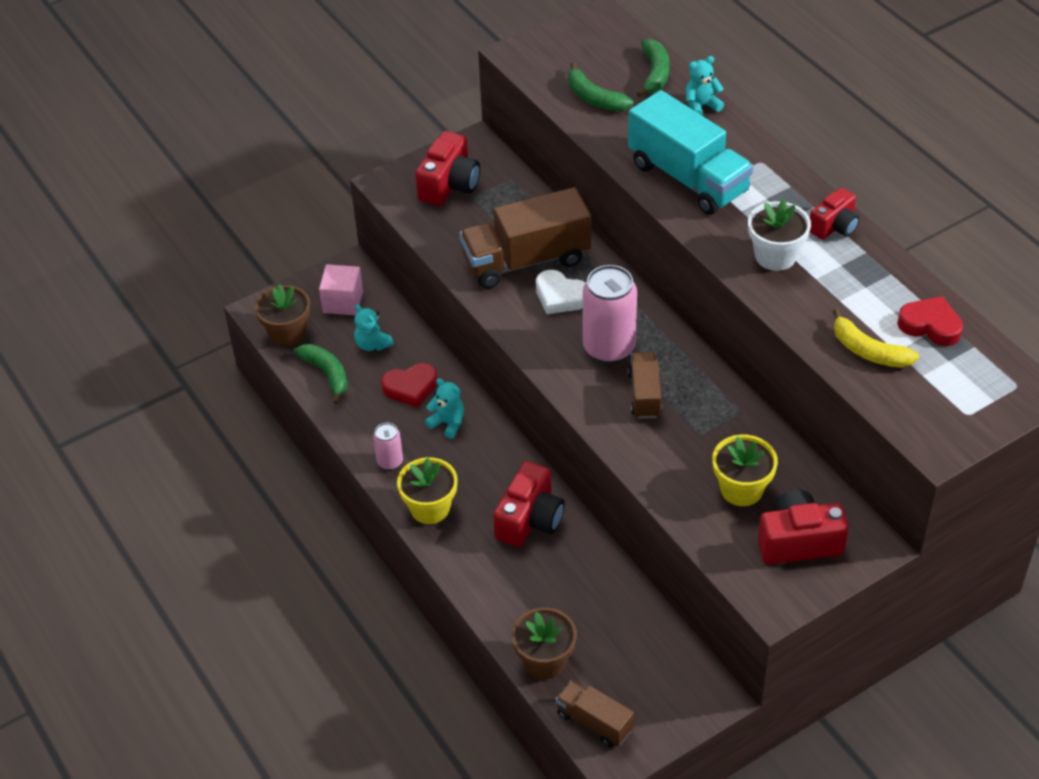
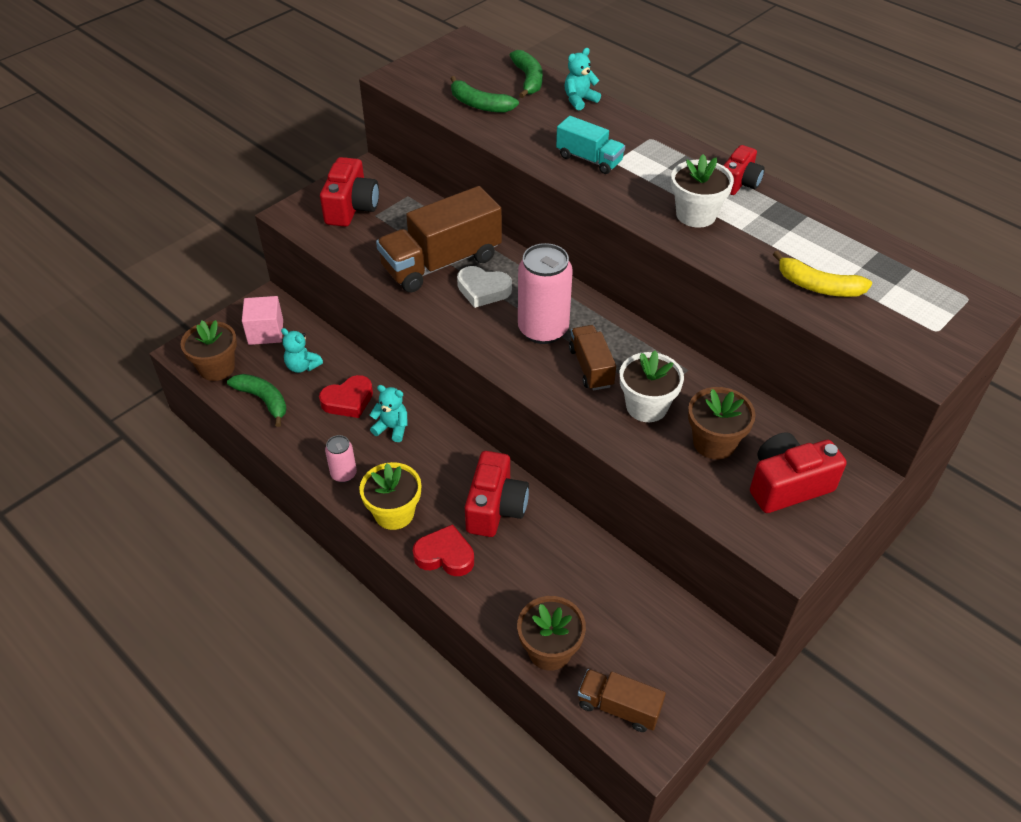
camera: 15 degrees left, 0 degrees up
(687, 443) = (646, 406): none -> white flower pot
(688, 178) = (589, 159): turquoise truck -> turquoise truck, size x0.54
(741, 489) = (714, 442): yellow flower pot -> brown flower pot
(930, 325) = (864, 255): red heart -> red heart (445, 555)

